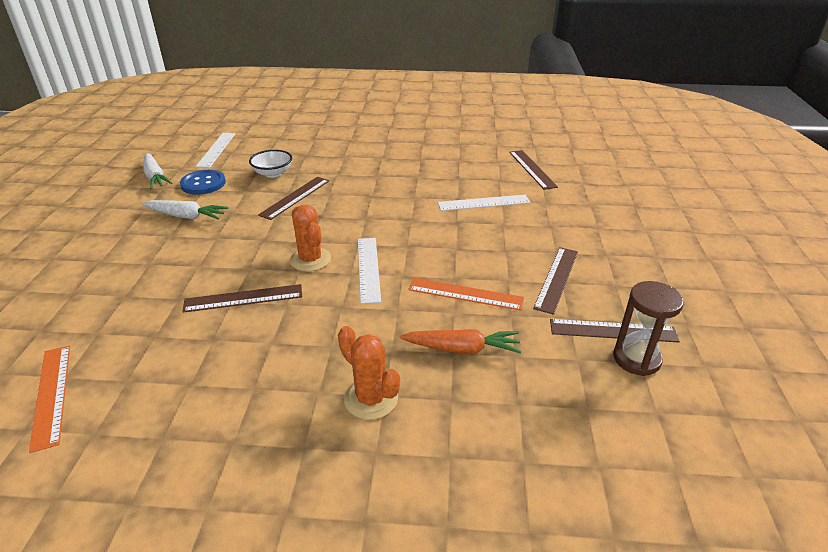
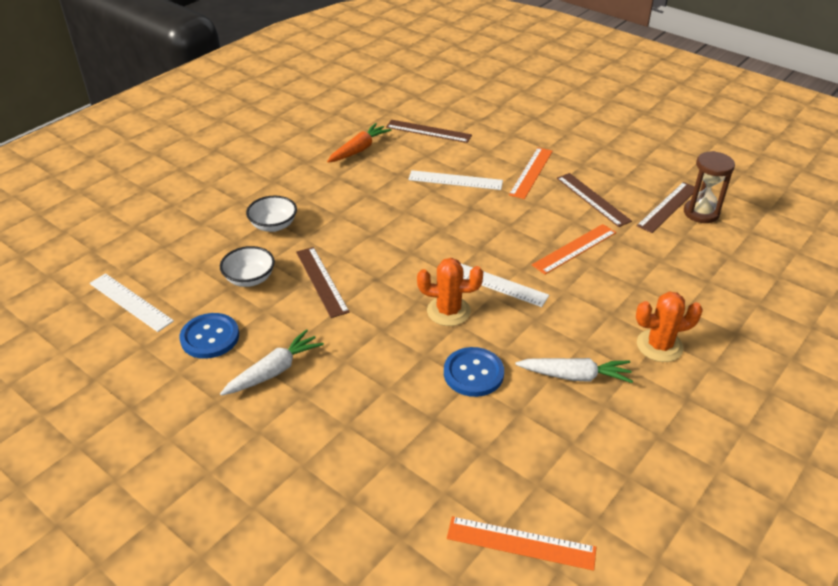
camera: 55 degrees left, 5 degrees up
(155, 177) = (142, 372): white carrot -> white carrot (575, 376)
(243, 298) = (473, 373): brown ruler -> blue button
(337, 159) = (273, 225): none -> white bowl
(462, 348) = (637, 279): orange carrot -> orange carrot (359, 149)
(483, 203) = (455, 180): white ruler -> white ruler turned 75 degrees clockwise
(548, 232) = (531, 172): none -> orange ruler

